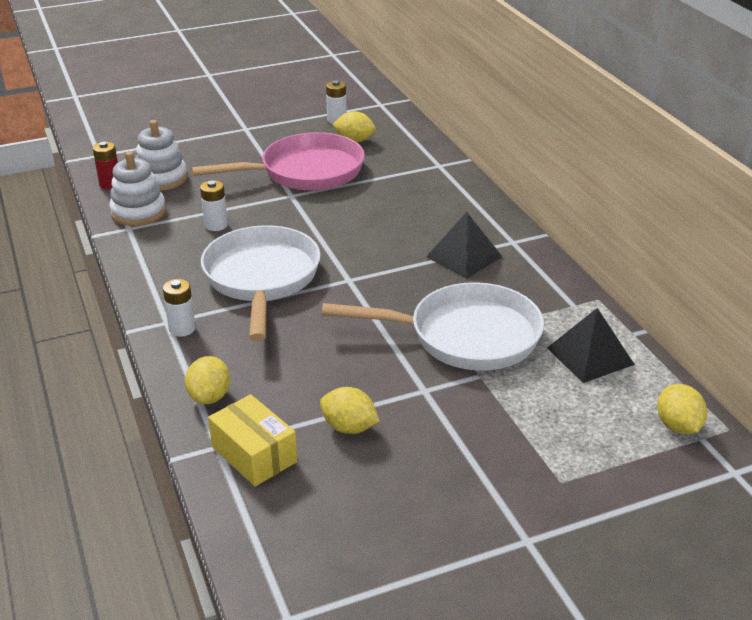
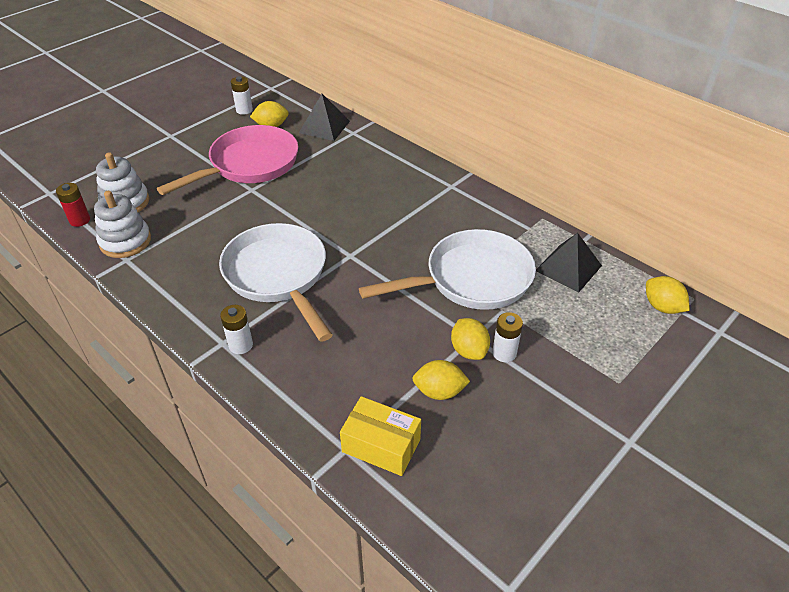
camera: 25 degrees left, 10 degrees up
(210, 396) = (308, 403): yellow lemon -> yellow lemon (469, 350)
(216, 225) = (205, 235): white battery -> white battery (504, 353)
(464, 257) = (425, 209): black pyramid -> black pyramid (324, 127)

